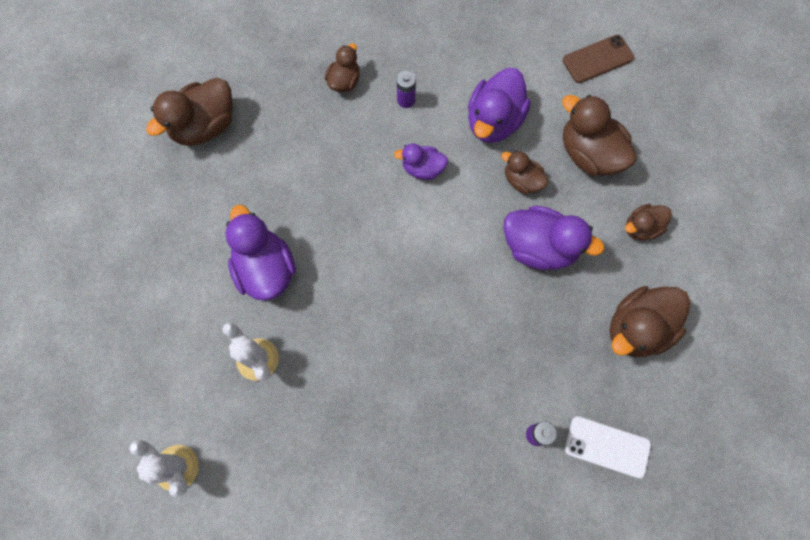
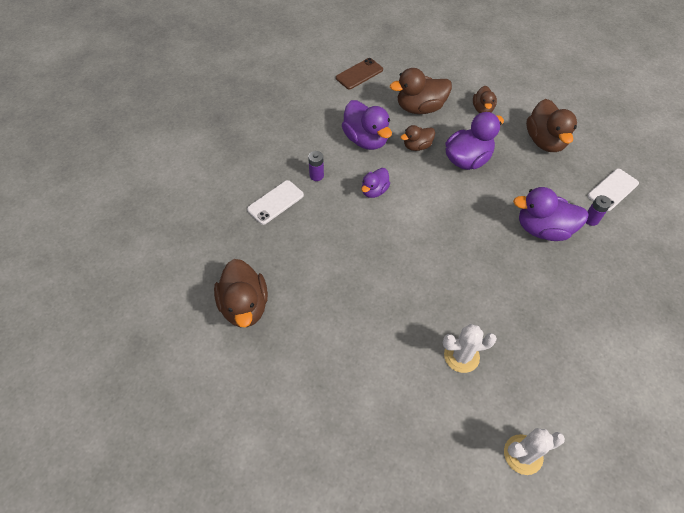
camera: 60 degrees left, 15 degrees down
(265, 269) = (392, 318): purple duck -> purple duck (543, 229)
(344, 81) = (275, 202): brown duck -> white phone
(598, 59) = (359, 74): brown phone -> brown phone turned 45 degrees clockwise

